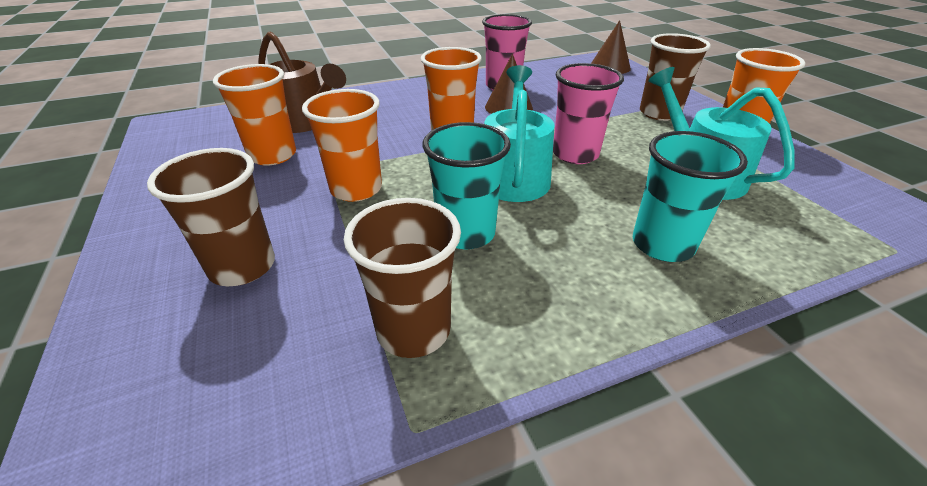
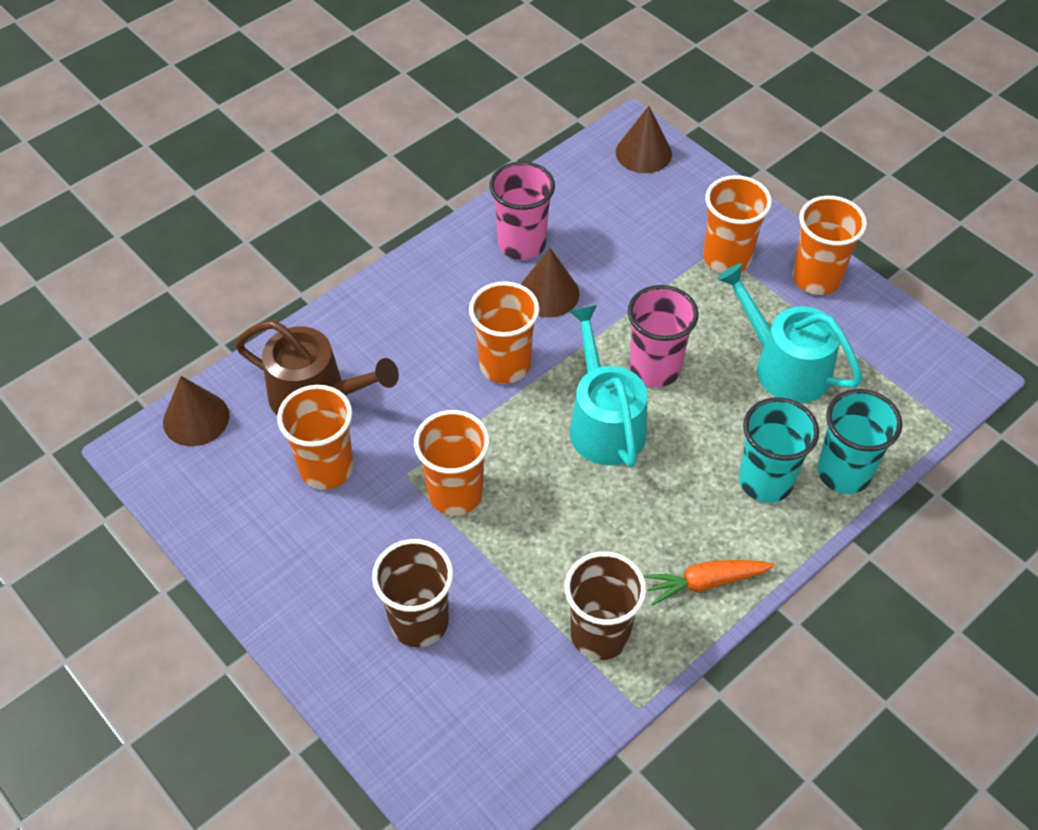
camera: 20 degrees left, 15 degrees up
(217, 117) = (196, 419): none -> brown cone
(466, 233) = (593, 520): turquoise cup -> turquoise cup (843, 472)
(562, 314) = (704, 583): none -> orange carrot
(659, 113) = (727, 258): brown cup -> orange cup

